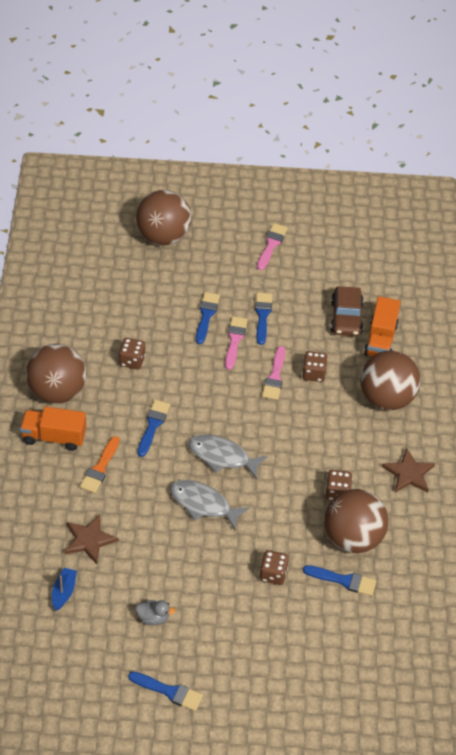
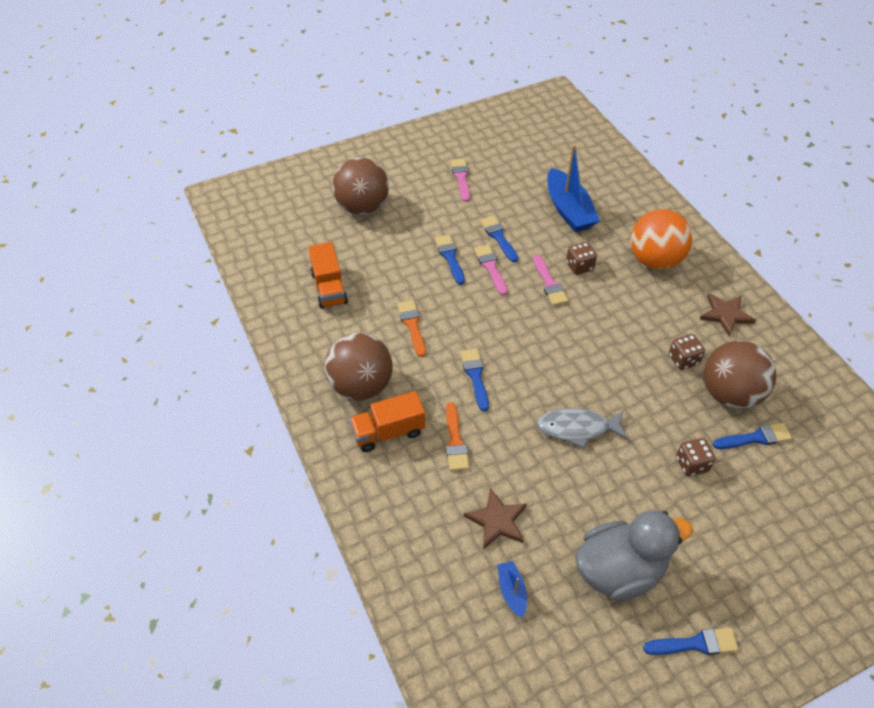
camera: 25 degrees left, 0 degrees up
(132, 360) = (412, 325): brown dice -> orange brush
(153, 618) = (619, 570): grey duck -> grey duck, size x2.48
(222, 456) = (559, 375): grey fish -> none
(346, 317) = (568, 210): brown car -> blue boat
(380, 340) = (610, 216): orange truck -> orange truck (329, 288)
(386, 398) = (654, 260): brown ball -> orange ball

